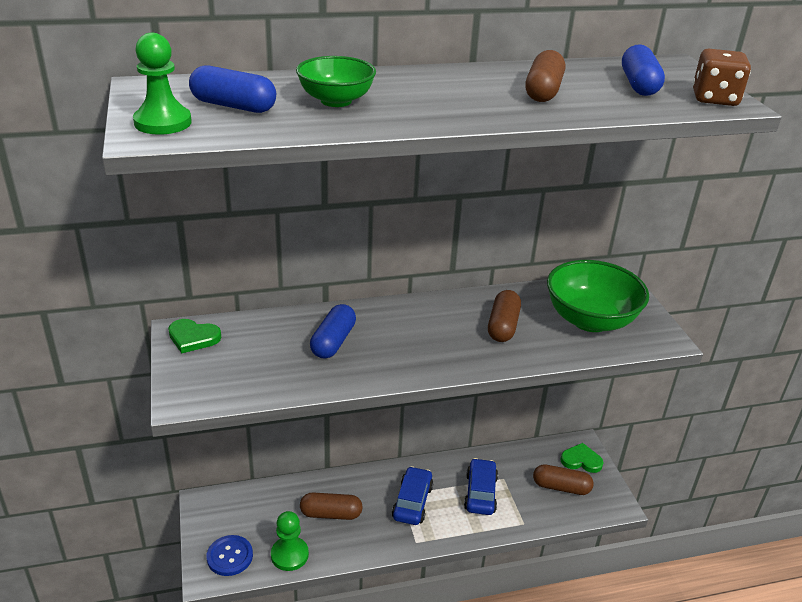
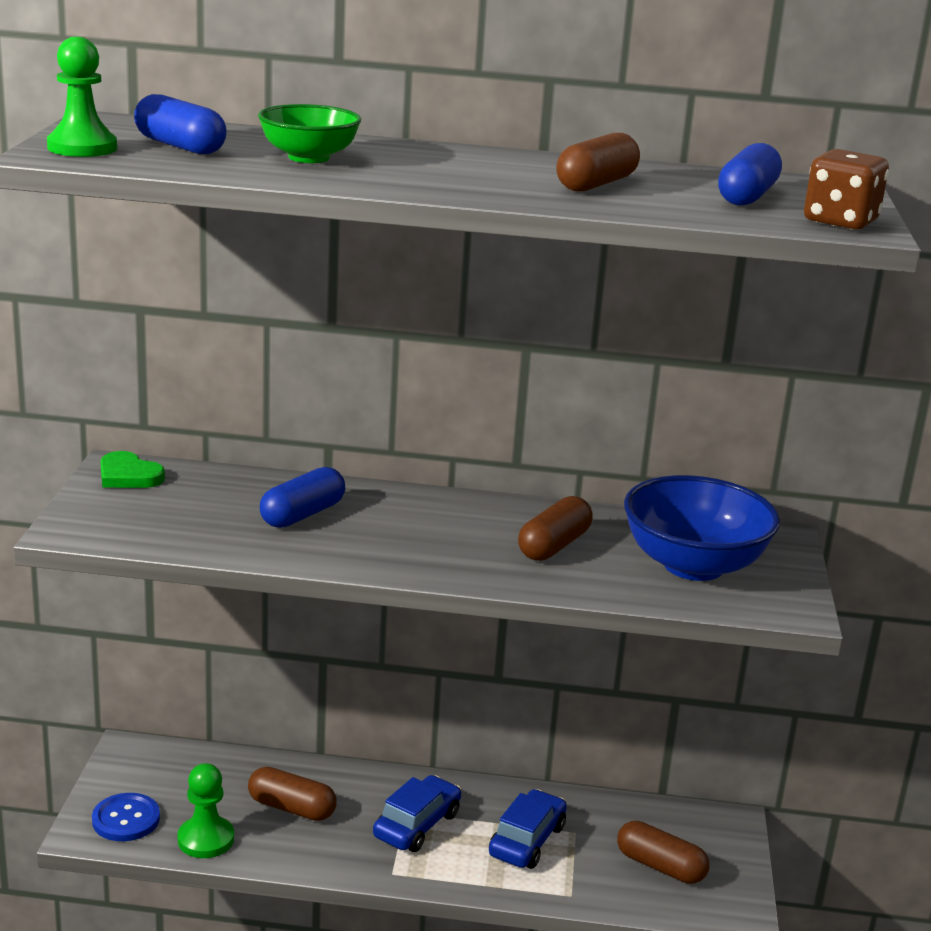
camera: 20 degrees right, 10 degrees down
(581, 460) = (716, 841): green heart -> none
(590, 320) = (693, 565): green bowl -> blue bowl

